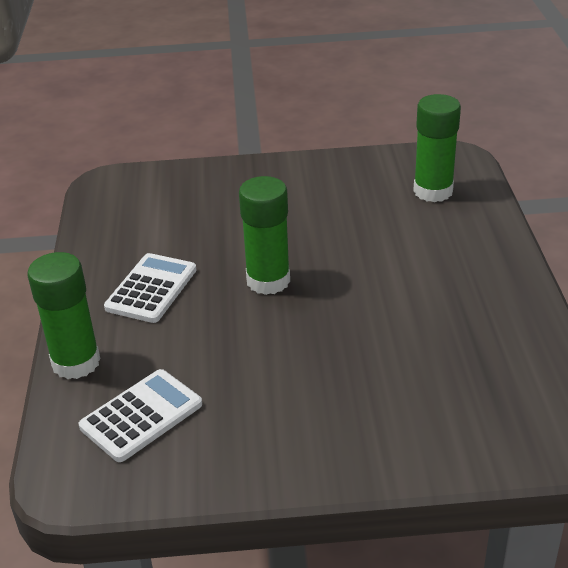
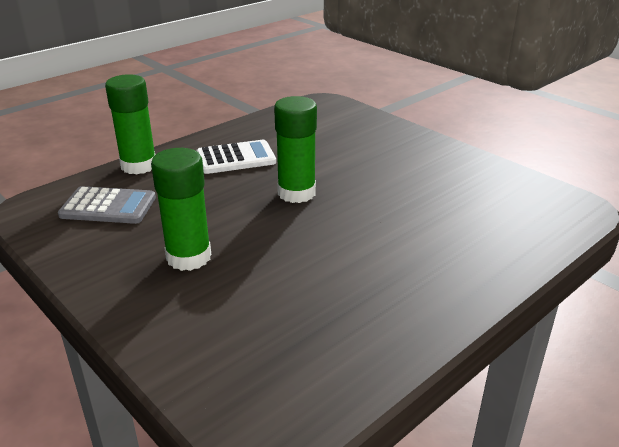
camera: 50 degrees right, 5 degrees down
(141, 416) = (108, 206): white calculator -> grey calculator
(433, 191) = (512, 215): green glue stick -> green glue stick (189, 257)

